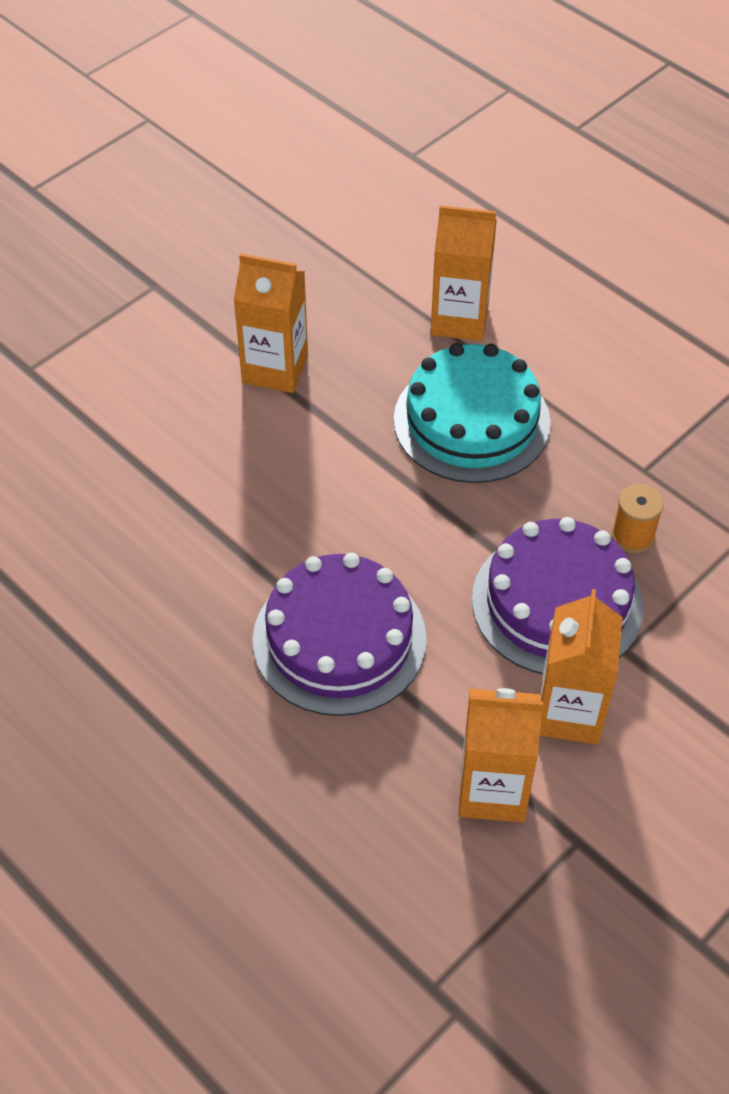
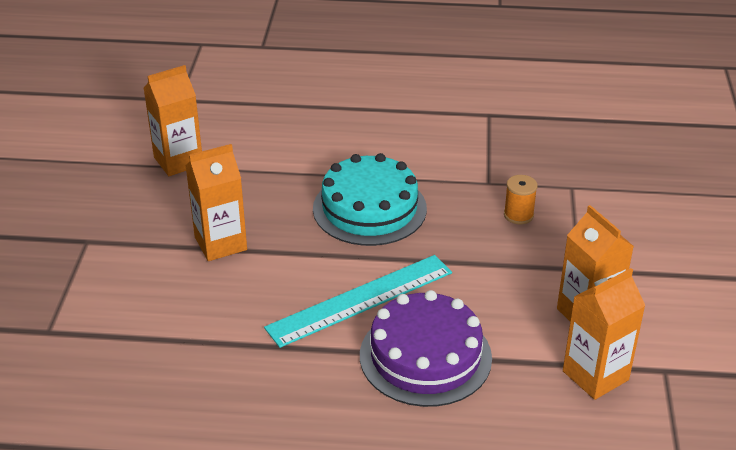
camera: 40 degrees left, 15 degrees down
(344, 528) = (360, 300): none -> turquoise ruler
(459, 320) = (303, 164): orange carton -> orange carton (178, 161)
(557, 602) = (519, 267): purple cake -> none

